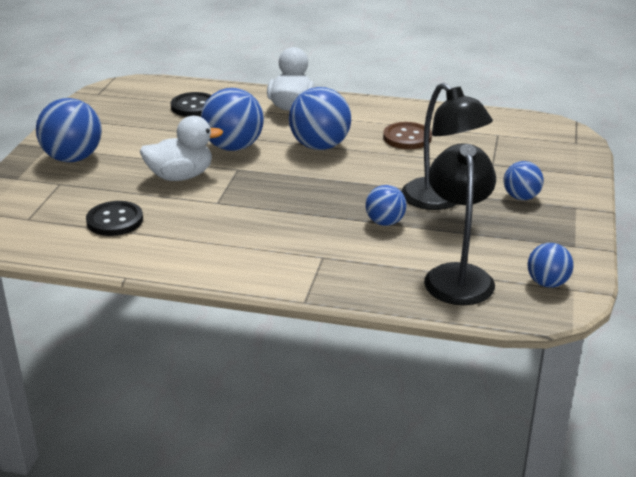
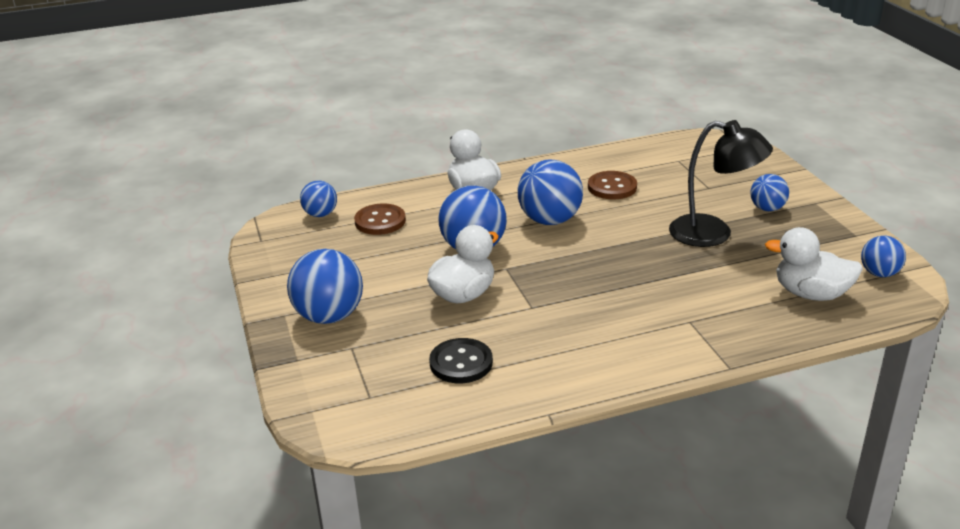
camera: 30 degrees left, 0 degrees up
(193, 106) = (380, 221): black button -> brown button
(385, 222) = (697, 270): blue ball -> blue ball (320, 214)
(457, 275) = (811, 294): black lamp -> white duck

